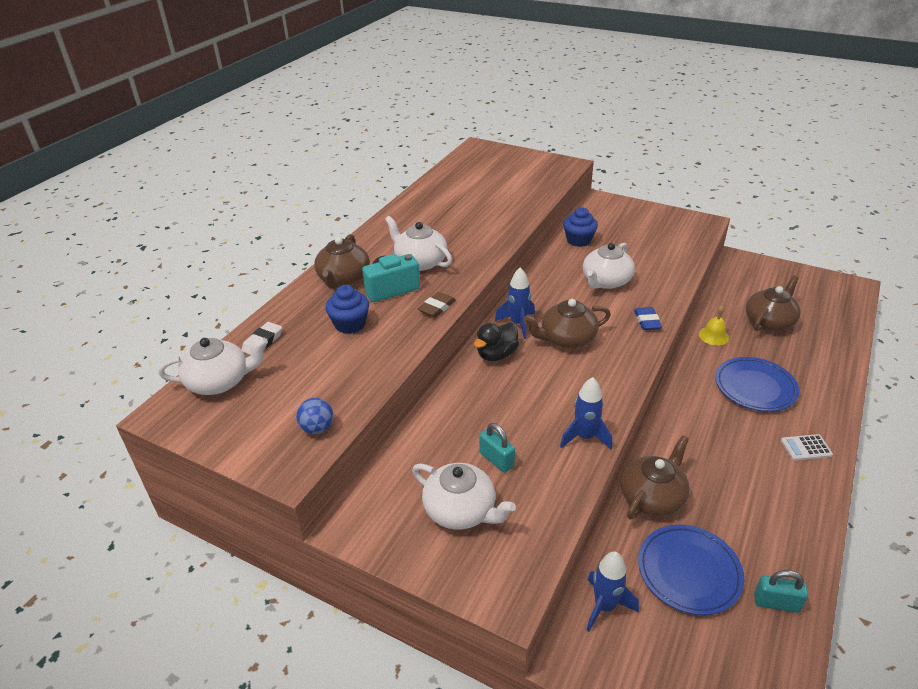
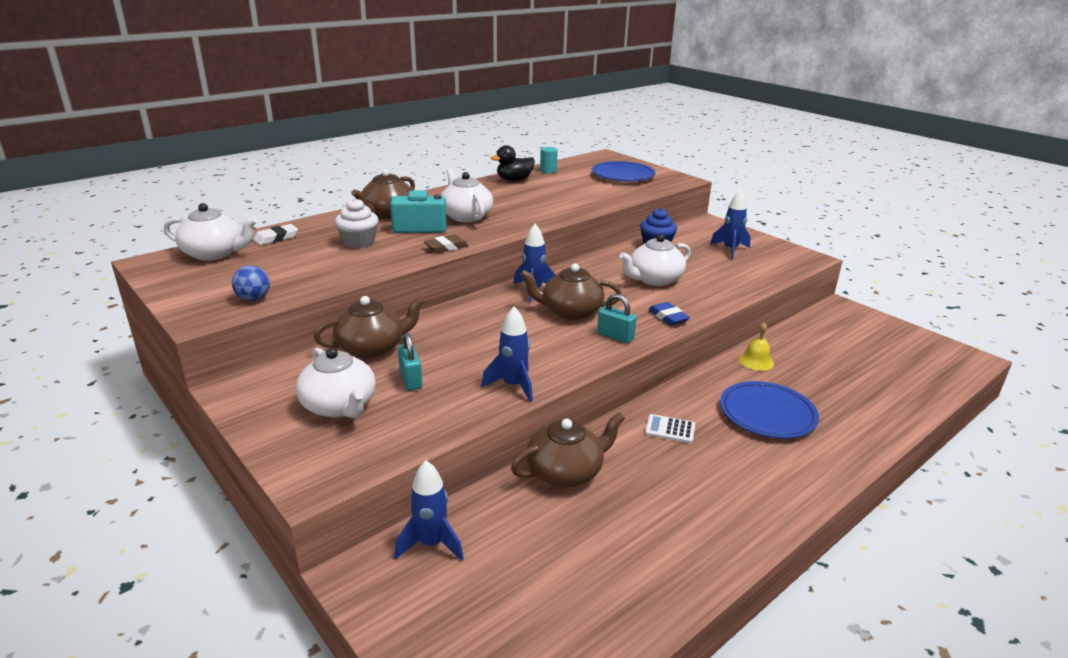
camera: 20 degrees right, 10 degrees down
(350, 324) = (359, 242): blue cupcake -> white cupcake
(443, 180) = (548, 170): none -> turquoise cylinder
(496, 355) = (490, 307): black duck -> black duck (514, 180)
(640, 229) = (730, 250): none -> blue rocket
(647, 321) = (668, 317): blue eraser -> blue eraser turned 45 degrees counterclockwise
(689, 571) = (547, 545): blue plate -> blue plate (623, 175)
(769, 322) = (834, 364): brown teapot -> brown teapot (372, 347)
(776, 603) = (622, 606): turquoise padlock -> turquoise padlock (615, 336)
(806, 448) = (783, 481): white calculator -> white calculator (670, 429)

